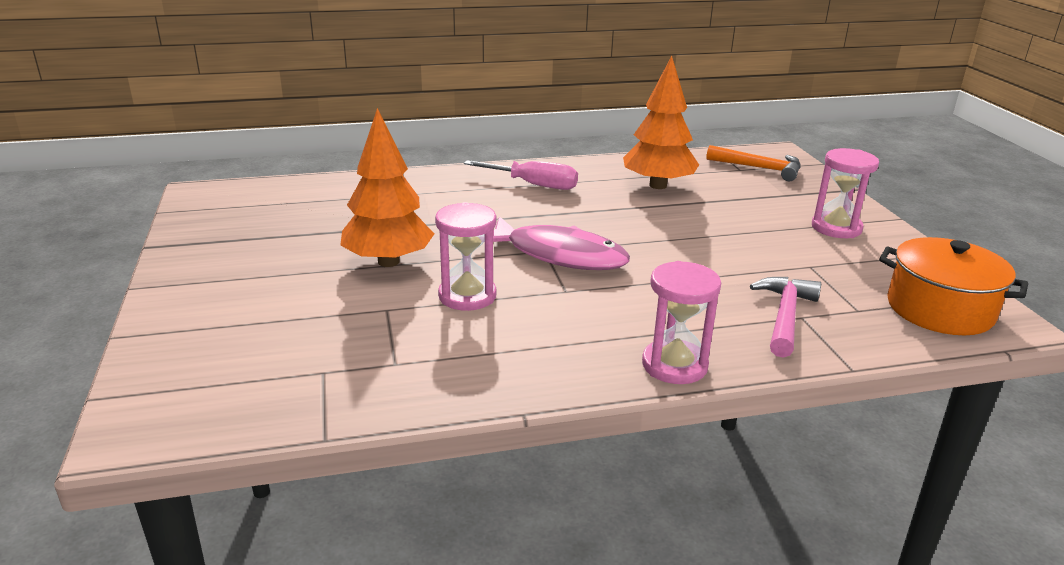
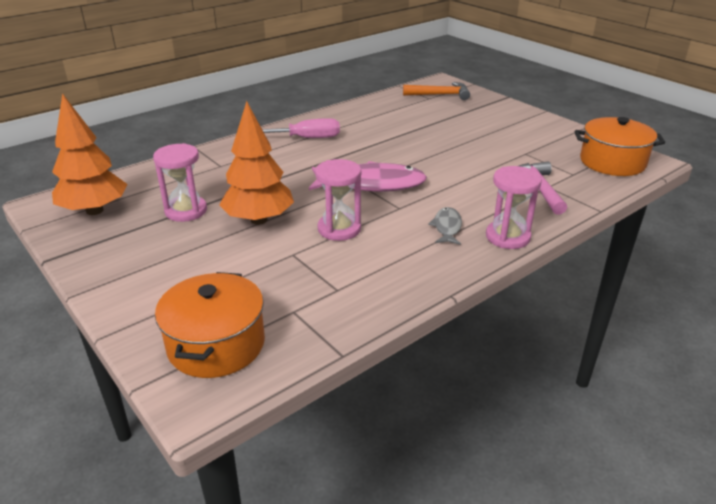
camera: 25 degrees left, 5 degrees up
(209, 381) = (216, 344): none -> orange pot
(603, 330) = (447, 227): none -> grey fish
(658, 185) = (389, 120): orange tree -> orange tree (94, 210)
(836, 228) = (518, 125): pink hourglass -> pink hourglass (186, 211)

